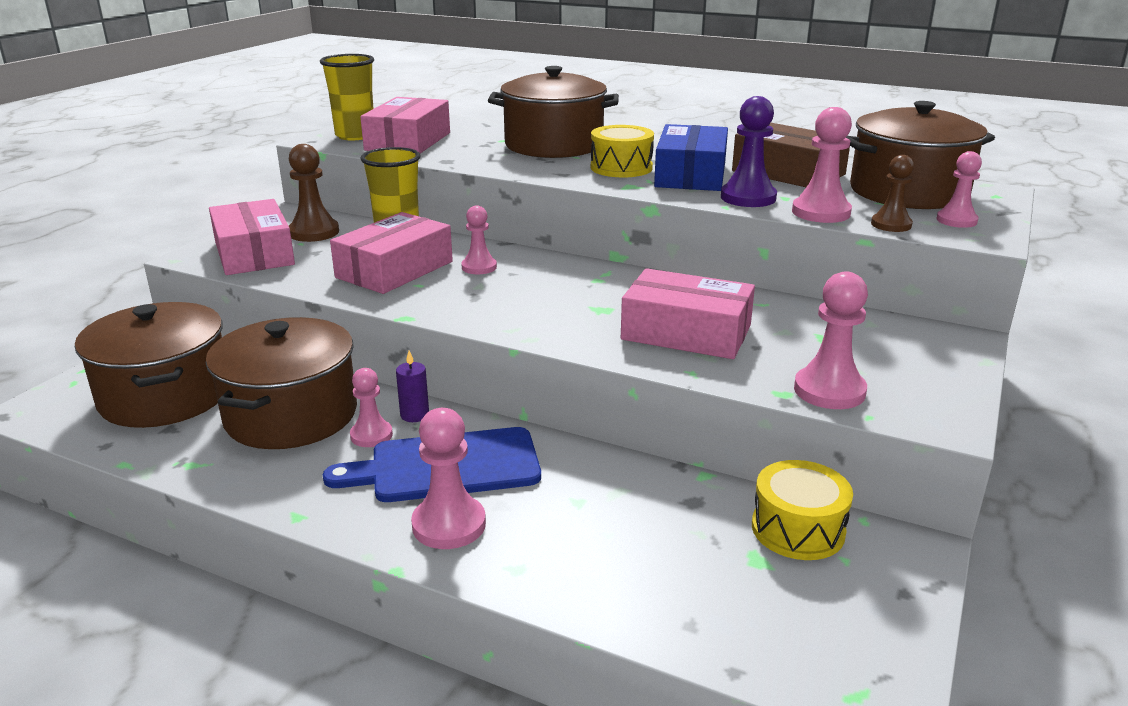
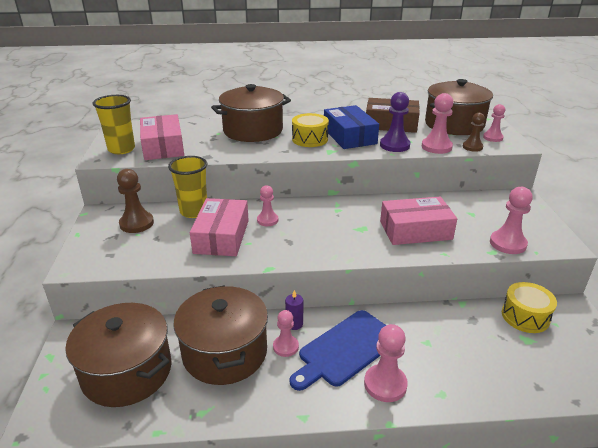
camera: 30 degrees left, 5 degrees up
(254, 253) = (116, 251): pink box -> none

